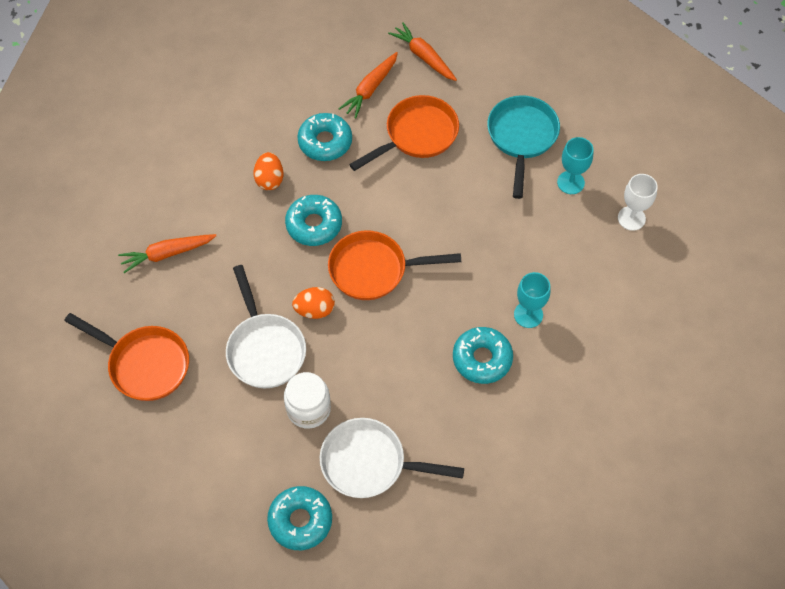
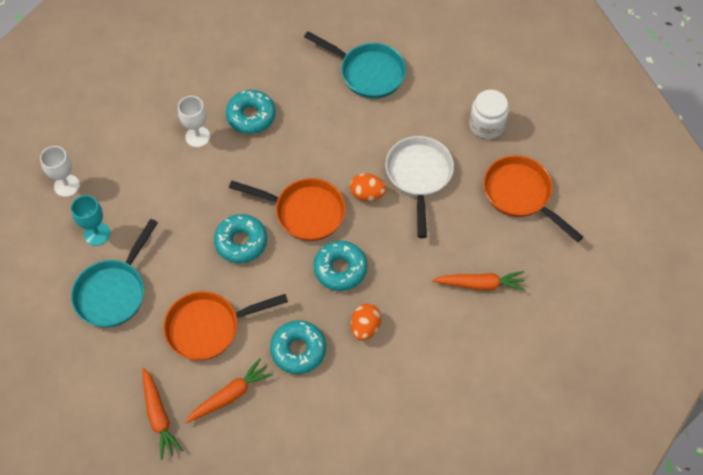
camera: 160 degrees left, 0 degrees up
(300, 520) = (431, 52): turquoise donut -> turquoise donut (241, 242)
(308, 409) = (399, 122): white jar -> white jar (486, 125)
(370, 463) = (368, 72): white pan -> turquoise pan
(528, 315) = (197, 137): turquoise goblet -> white goblet

